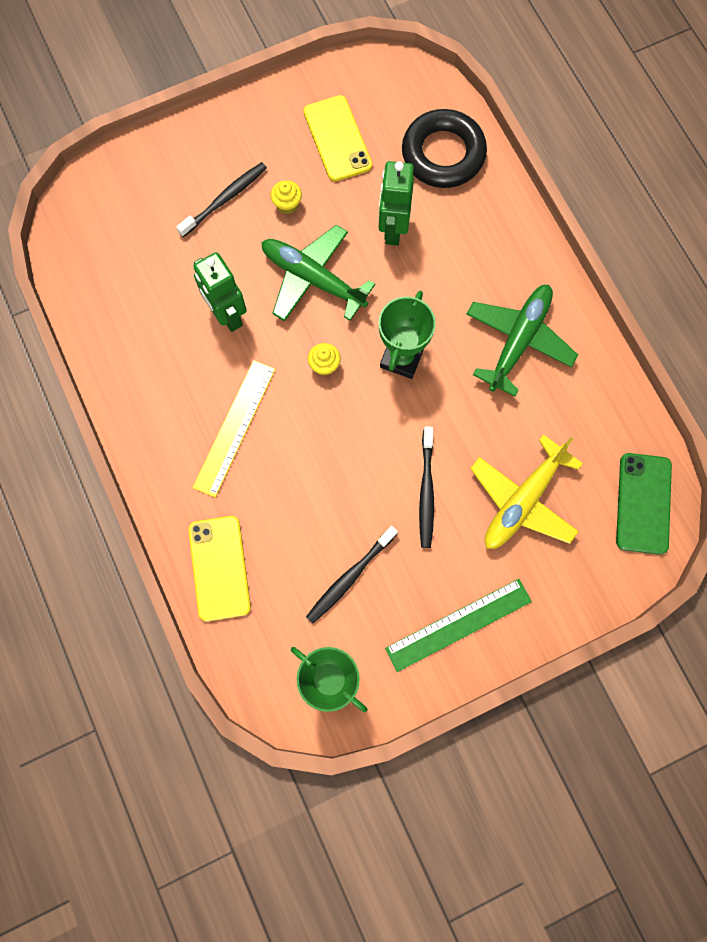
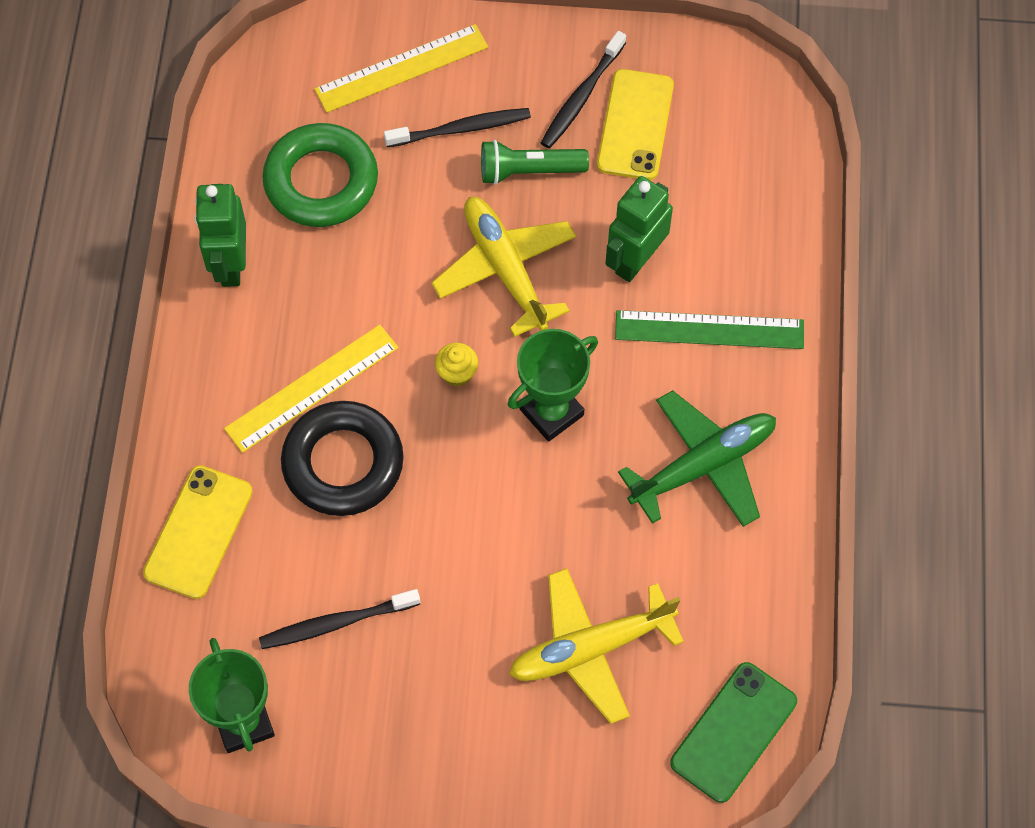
camera: 30 degrees right, 10 degrees down
(153, 283) = (321, 181): none -> green ring
(159, 178) = (401, 68): none -> yellow ruler
(227, 314) = (382, 259): green robot -> green robot (230, 265)
(287, 204) = (529, 171): yellow cupcake -> green flashlight
(312, 279) = (505, 269): green plane -> yellow plane
(426, 491) = (484, 577): black toothbrush -> black toothbrush (581, 97)
(443, 154) = (751, 205): black ring -> black ring (343, 463)
(458, 625) = (426, 745): green ruler -> green ruler (709, 330)

